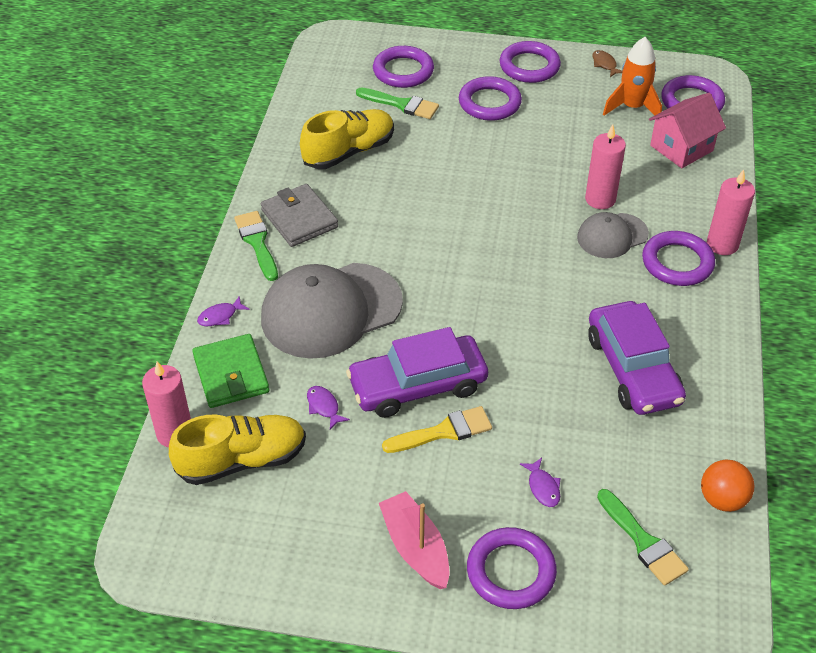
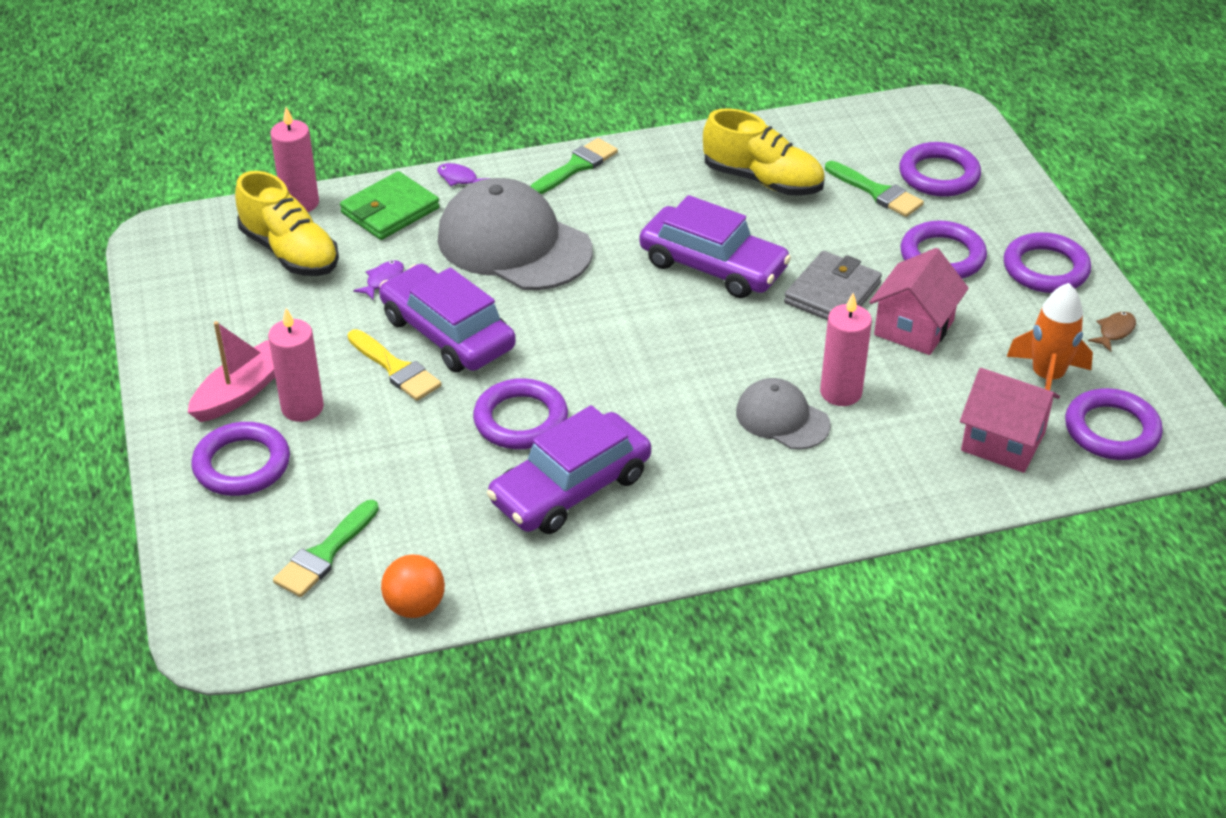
camera: 65 degrees right, 5 degrees down
(299, 219) = (631, 181): grey wallet -> grey wallet (832, 293)
(401, 104) = (877, 192): green brush -> green brush turned 45 degrees counterclockwise
(430, 211) = (713, 266): none -> purple car
(543, 487) = (360, 459): purple fish -> none
(554, 143) = (914, 327): none -> pink house
(677, 262) = (776, 486): purple ring -> purple ring (521, 420)
(722, 244) = (841, 520): pink candle -> pink candle (302, 408)

